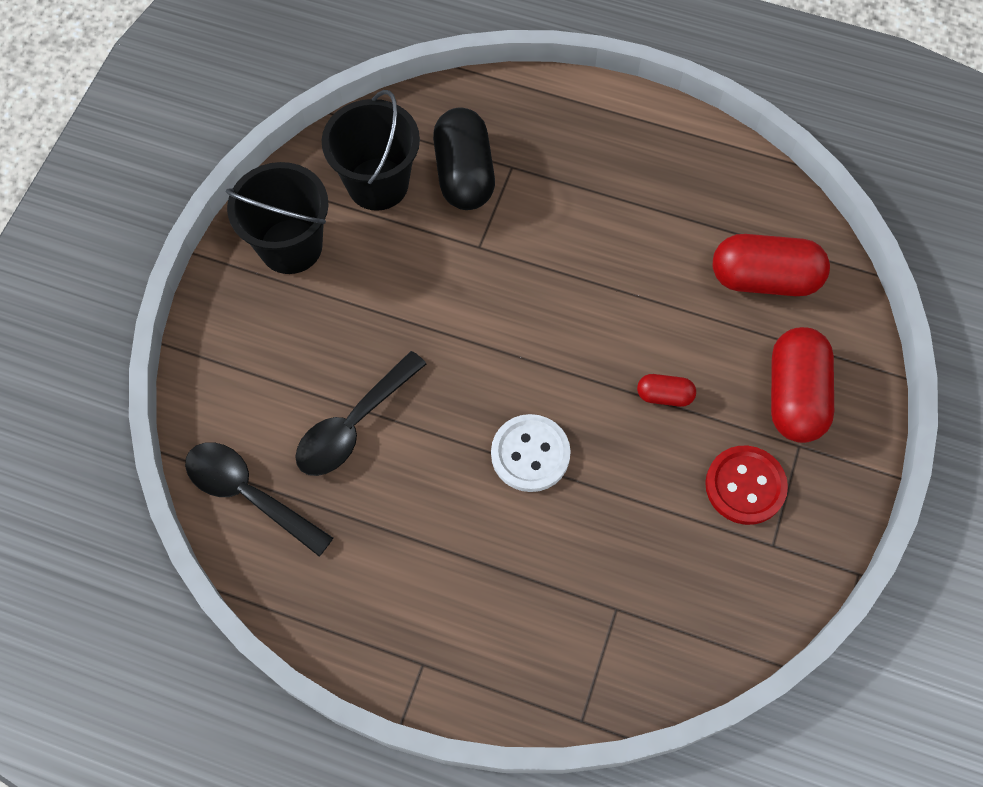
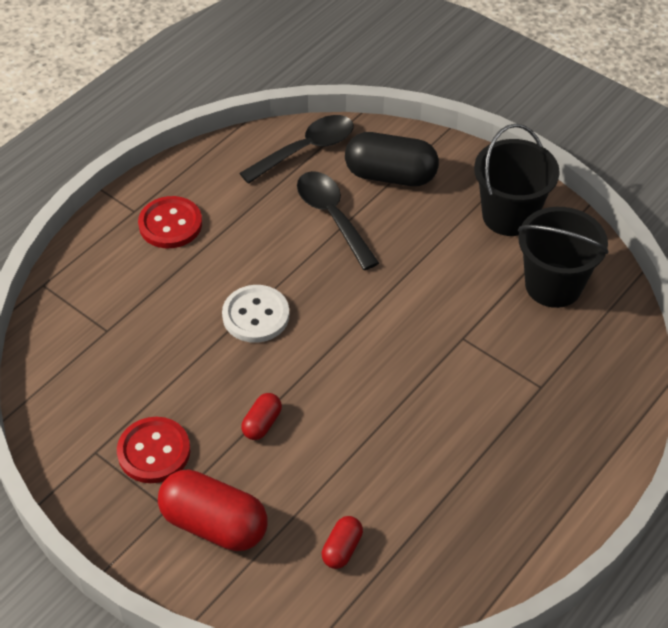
camera: 110 degrees right, 15 degrees down
(429, 607) = (170, 224): none -> red button
(464, 174) = (544, 349): black capsule -> black capsule (390, 175)
(764, 279) = (342, 548): red capsule -> red capsule, size x0.49

